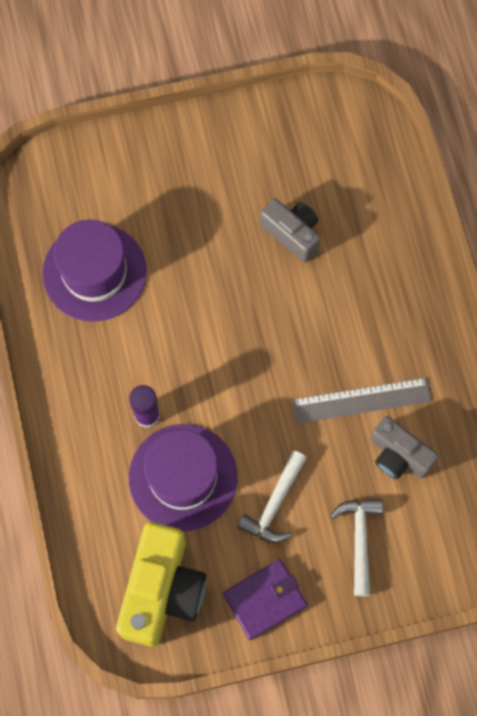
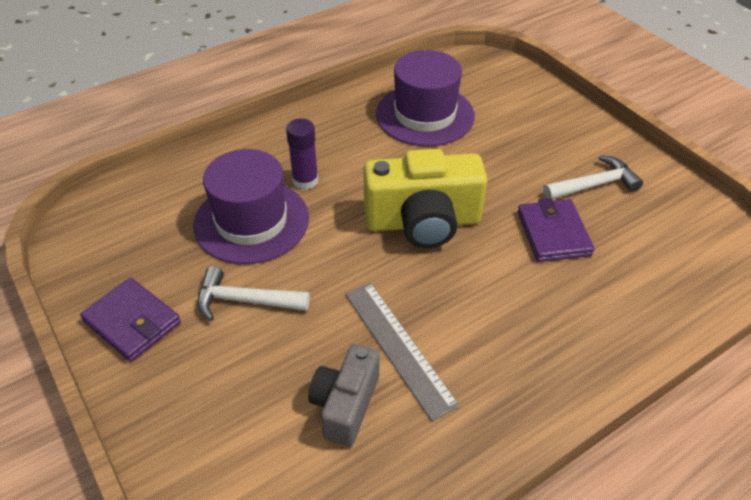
camera: 70 degrees right, 25 degrees down
(162, 590) = (128, 237): yellow camera -> yellow camera (423, 222)
(292, 234) = (553, 233): grey camera -> purple wallet
(359, 540) = (224, 393): white hammer -> white hammer (594, 185)

